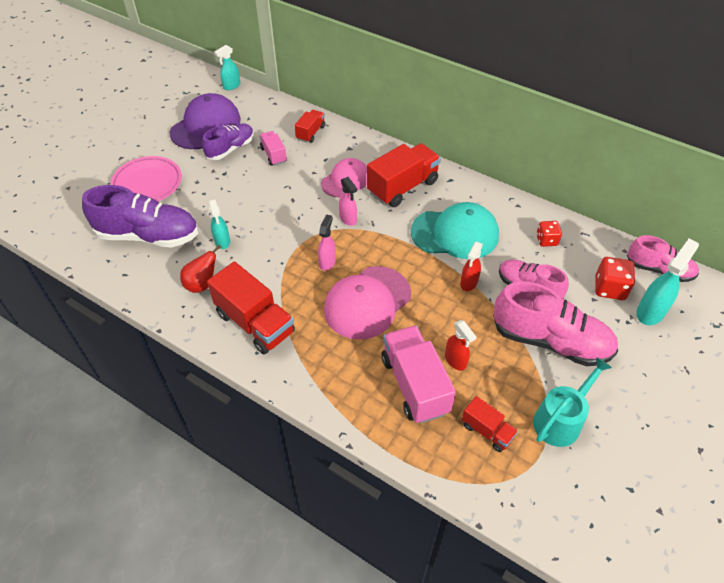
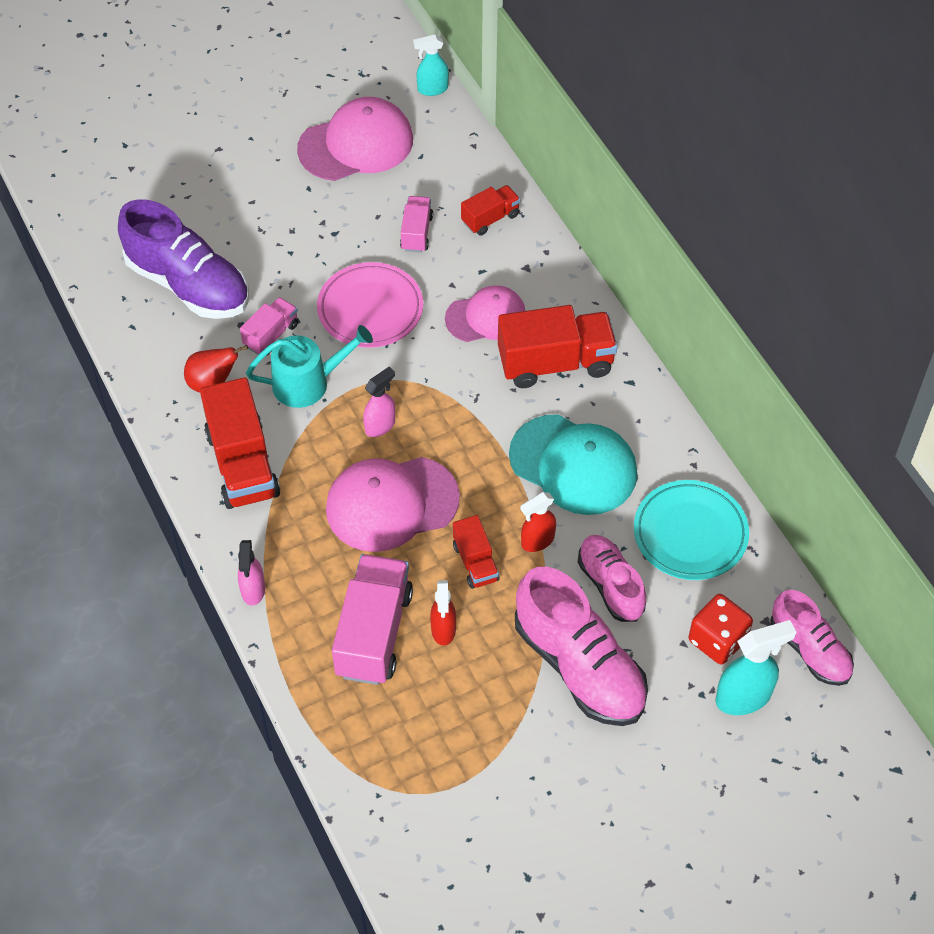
camera: 30 degrees right, 5 degrees up
(147, 183) = (229, 205): pink plate -> pink plate (370, 309)
(206, 126) = (356, 144): purple cap -> pink cap
(222, 241) = (271, 335): turquoise spray bottle -> pink truck
(230, 149) = (366, 197): purple shoe -> none
(348, 219) = (448, 377): pink spray bottle -> pink spray bottle (253, 590)
(487, 431) = (416, 728): red truck -> red truck (475, 562)
(546, 240) = (690, 533): red dice -> turquoise plate
(560, 420) = (511, 762): turquoise watering can -> turquoise watering can (308, 383)

